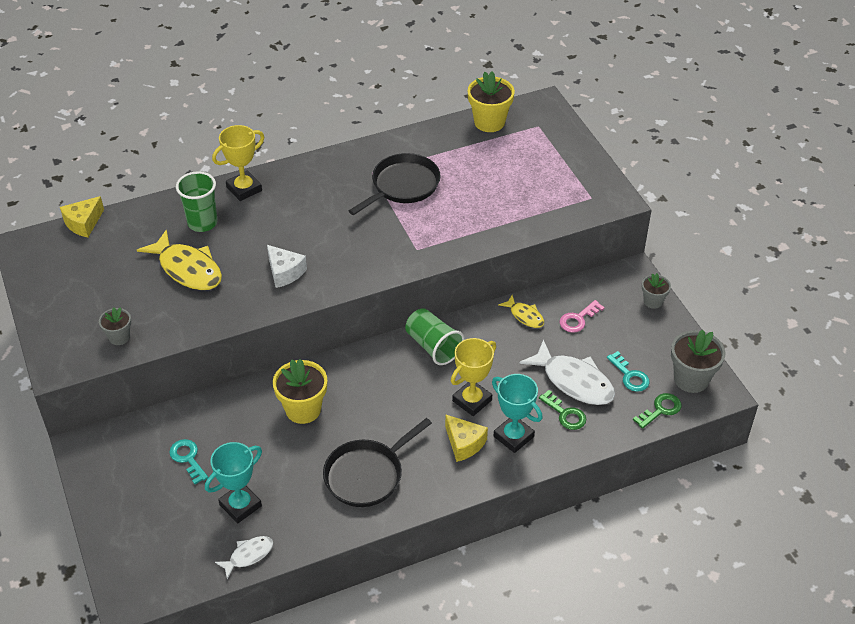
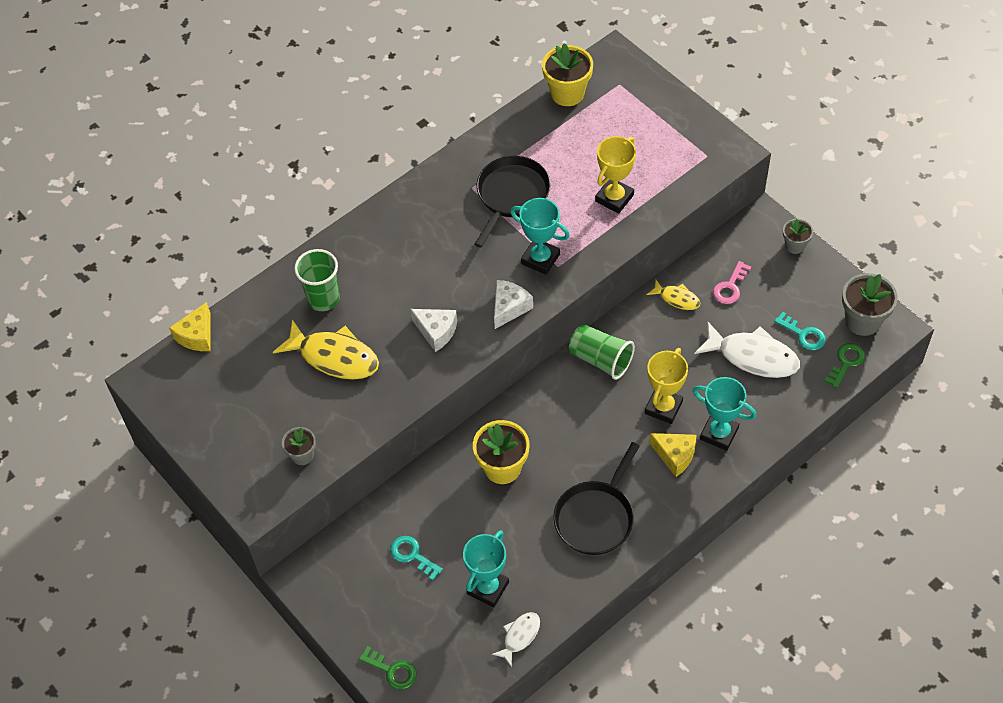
camera: 15 degrees left, 10 degrees up
(244, 189) = (347, 246): yellow trophy -> yellow trophy (614, 198)
(357, 270) = (509, 308): none -> white cheese
(404, 240) = (540, 259): none -> turquoise trophy
(565, 414) = (758, 394): green key -> green key (392, 670)

